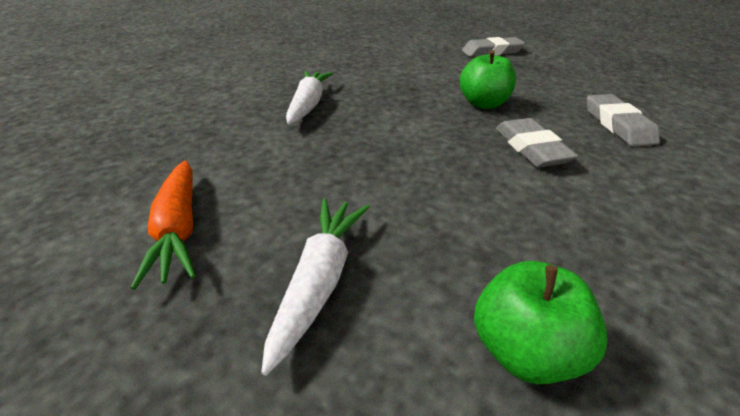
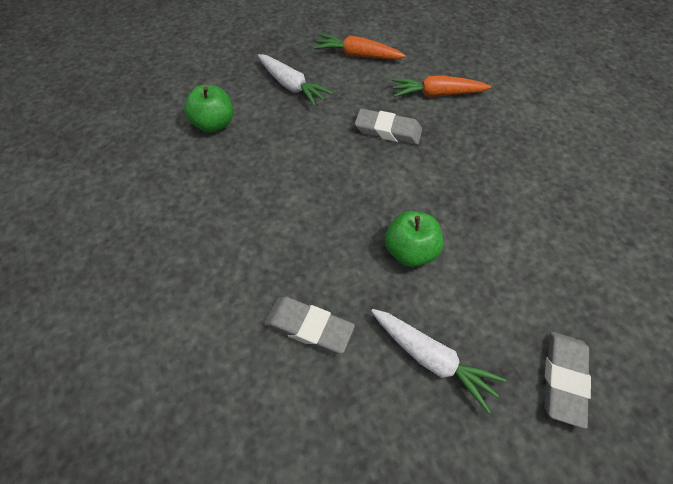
camera: 120 degrees right, 20 degrees up
(250, 136) = (436, 94): none -> orange carrot
(308, 105) = (473, 135): white carrot -> white carrot (431, 358)
(531, 148) = (322, 229): grey eraser -> grey eraser (388, 130)

